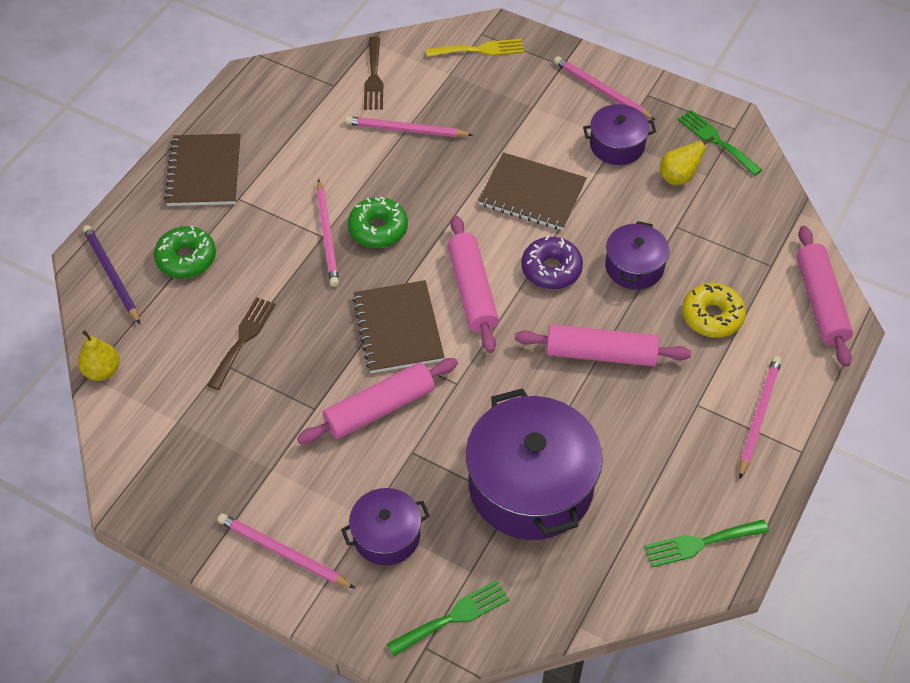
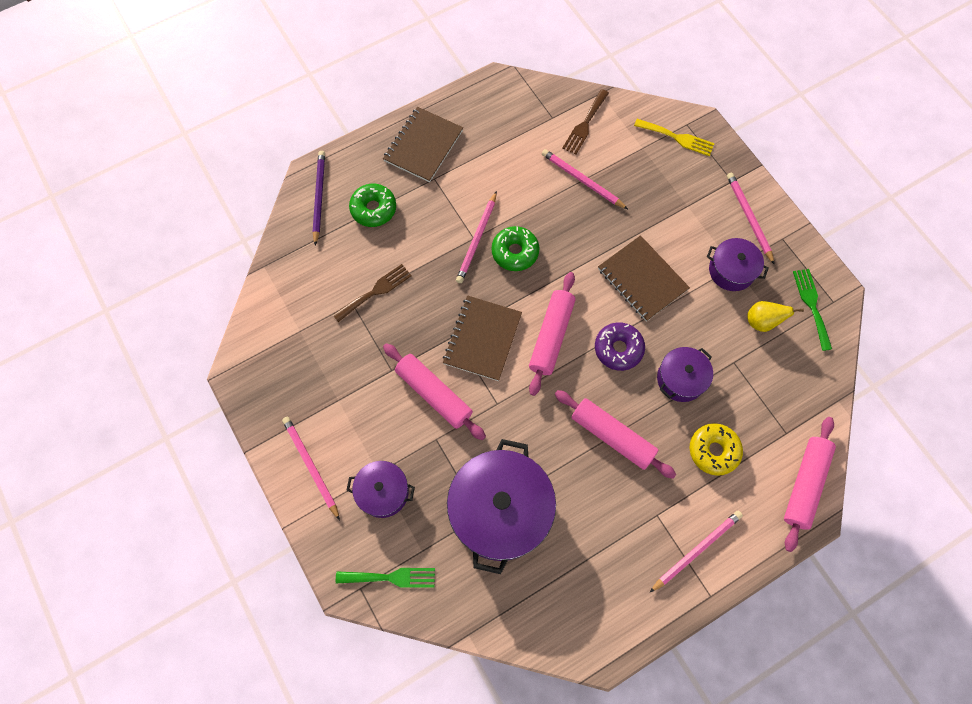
camera: 30 degrees right, 15 degrees up
(102, 371) = (274, 267): yellow pear -> none
(379, 408) = (434, 394): pink rolling pin -> pink rolling pin turned 45 degrees clockwise
(700, 543) = (590, 623): green fork -> none

